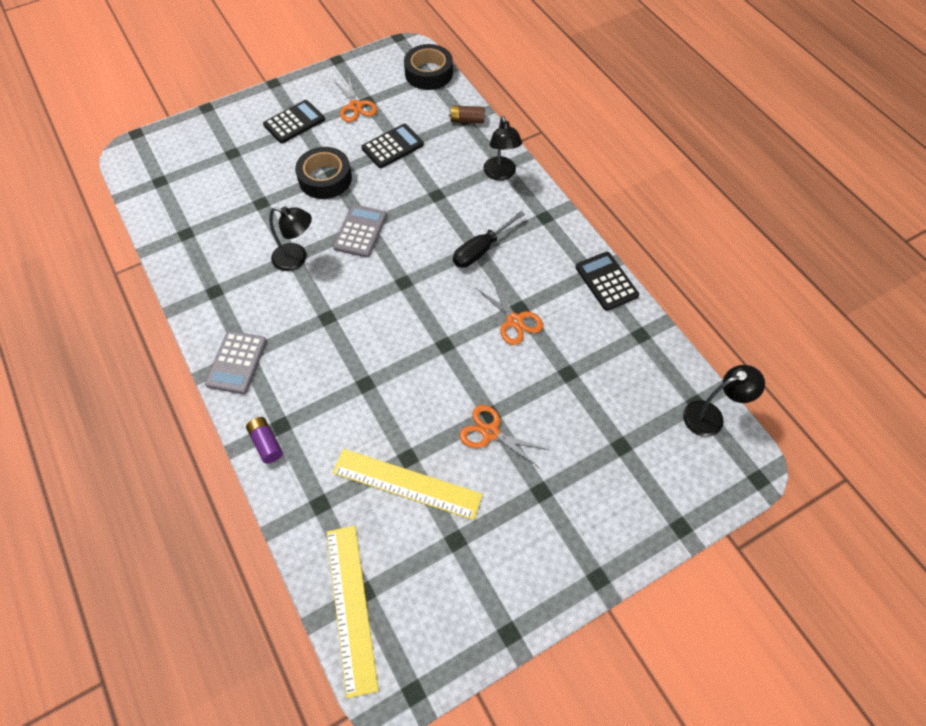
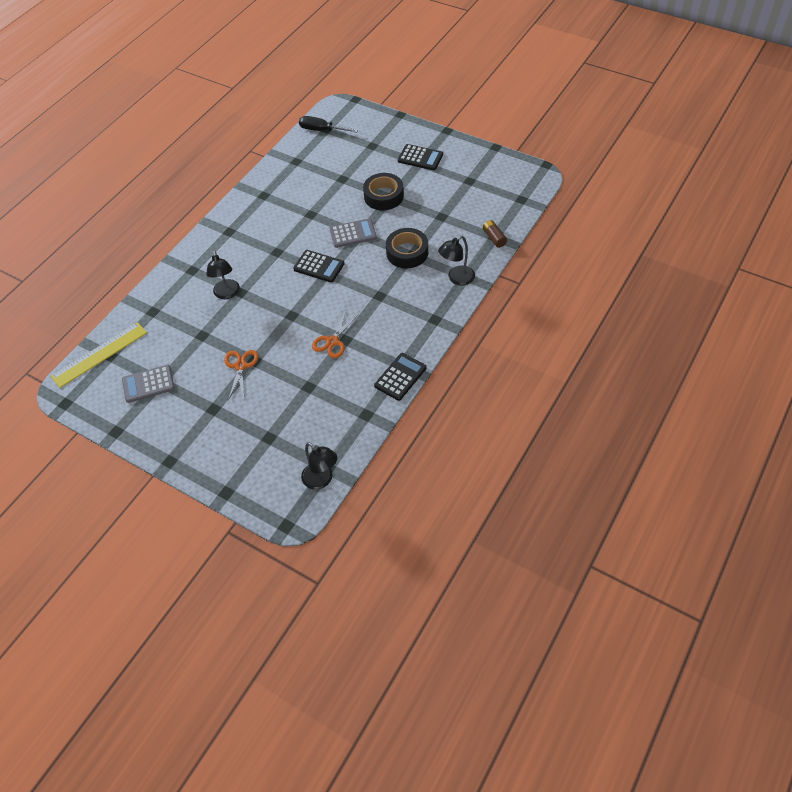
camera: 65 degrees right, 5 degrees down
(236, 362) = (221, 230): grey calculator -> grey calculator (148, 384)
(266, 443) = (177, 270): purple battery -> none
(296, 259) = (310, 216): black lamp -> black lamp (227, 294)
(355, 106) = (459, 178): orange scissors -> none
(393, 146) = (437, 213): black calculator -> black calculator (319, 266)
(407, 484) = (185, 343): yellow ruler -> none
(428, 73) = (524, 197): black tape -> black tape (407, 252)
(480, 250) = (380, 298): black screwdriver -> black screwdriver (321, 130)

